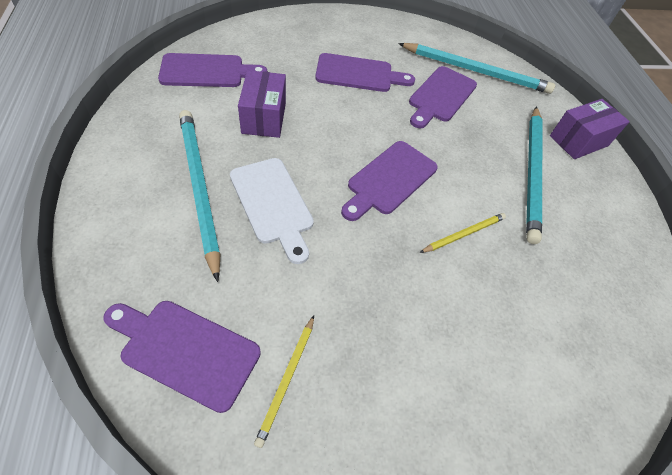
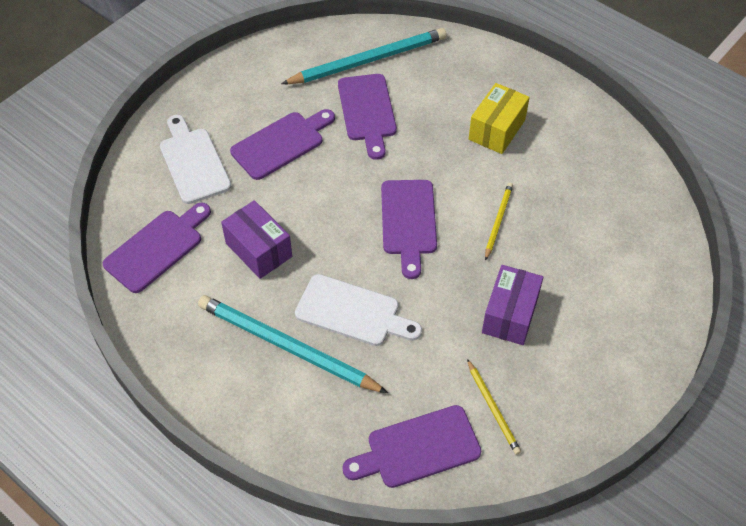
camera: 35 degrees left, 0 degrees up
(291, 47) = (193, 162): none -> white cutting board
(532, 173) = (497, 130): turquoise pencil -> yellow box
(578, 141) = (503, 70): purple box -> purple box (510, 315)

